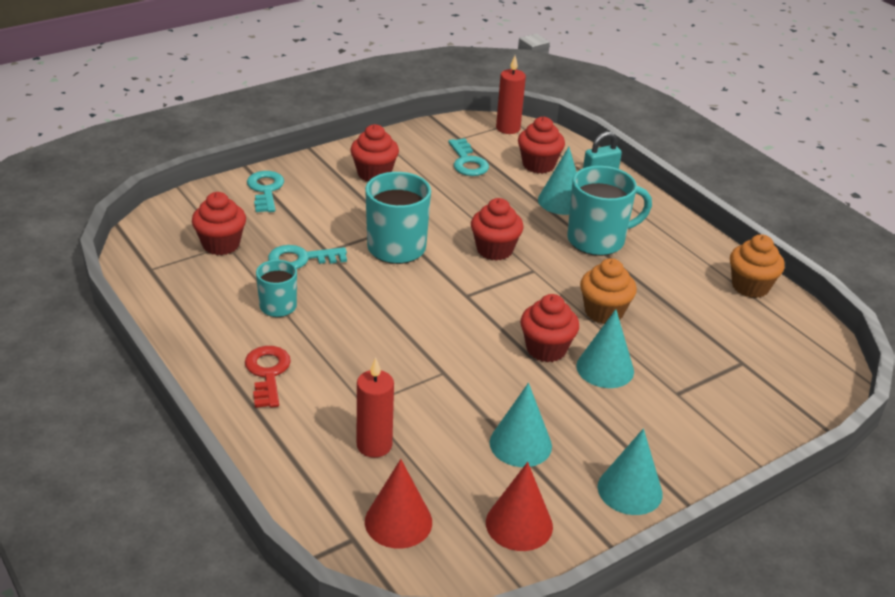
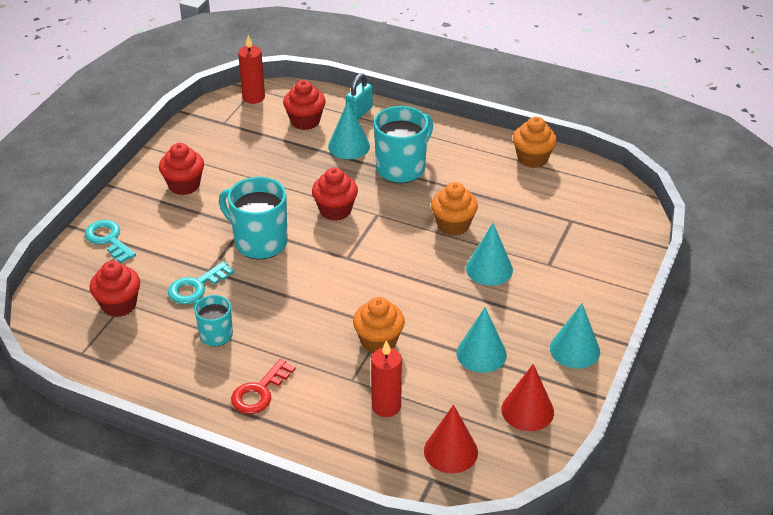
camera: 30 degrees left, 5 degrees up
(267, 373) = (259, 392): red key -> red key turned 105 degrees counterclockwise
(425, 383) = (378, 341): none -> orange cupcake
(467, 162) = (249, 142): turquoise key -> none
(546, 349) = (438, 273): red cupcake -> none

